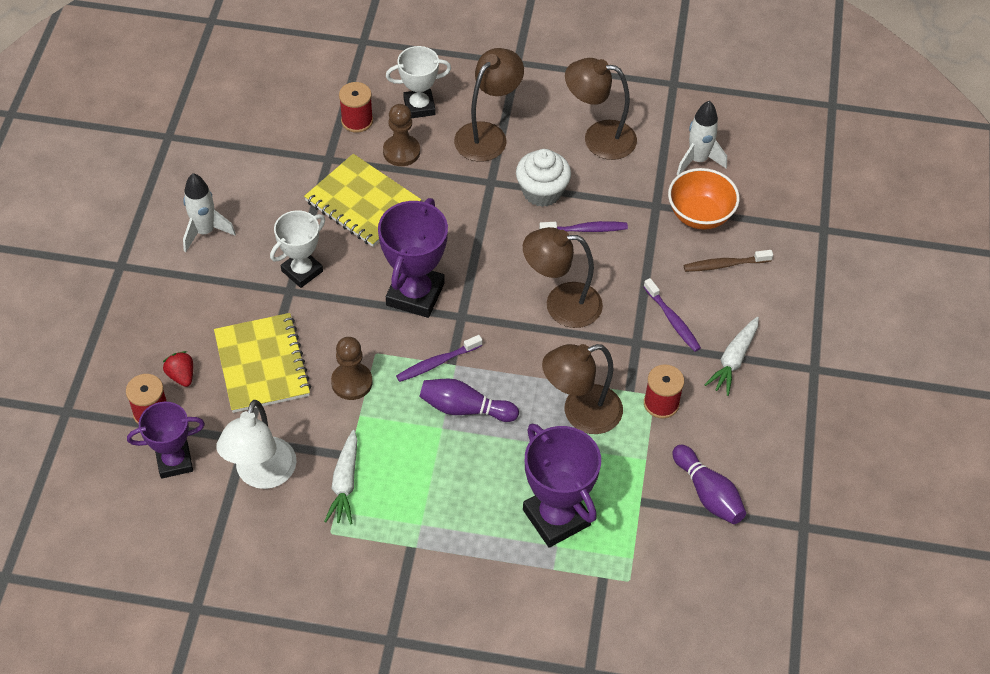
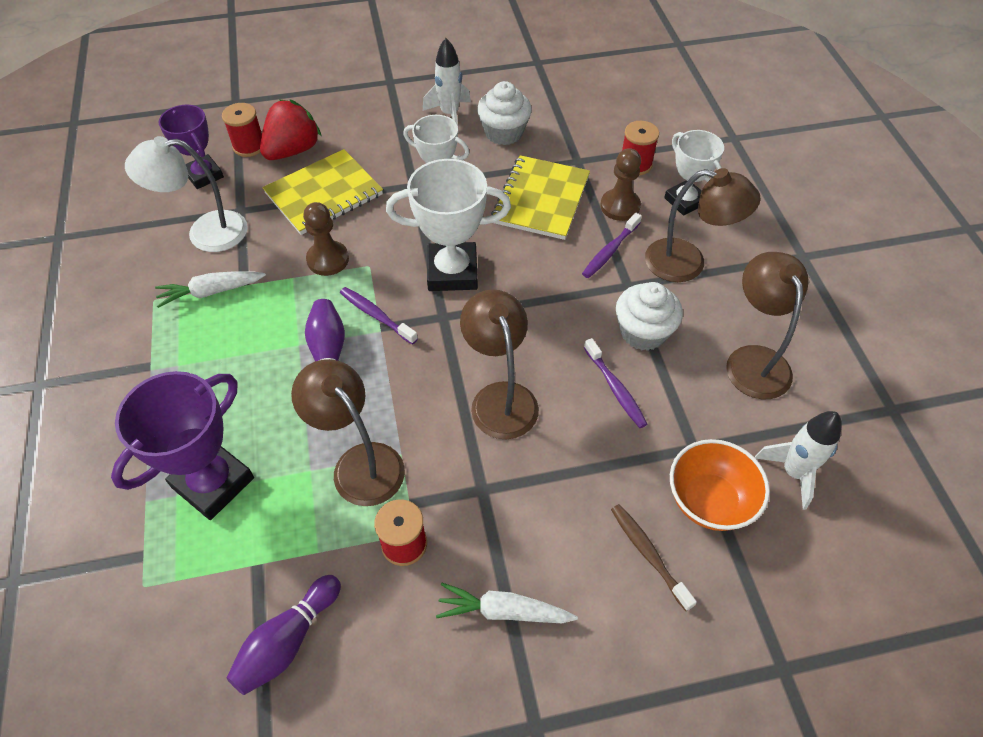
camera: 70 degrees right, 0 degrees up
(181, 375) = (293, 150): red strawberry -> red strawberry, size x1.92
(258, 199) = (504, 132): none -> white cupcake
(415, 294) = (452, 272): purple trophy -> white trophy
(672, 320) = (532, 519): purple toothbrush -> purple toothbrush (610, 251)

